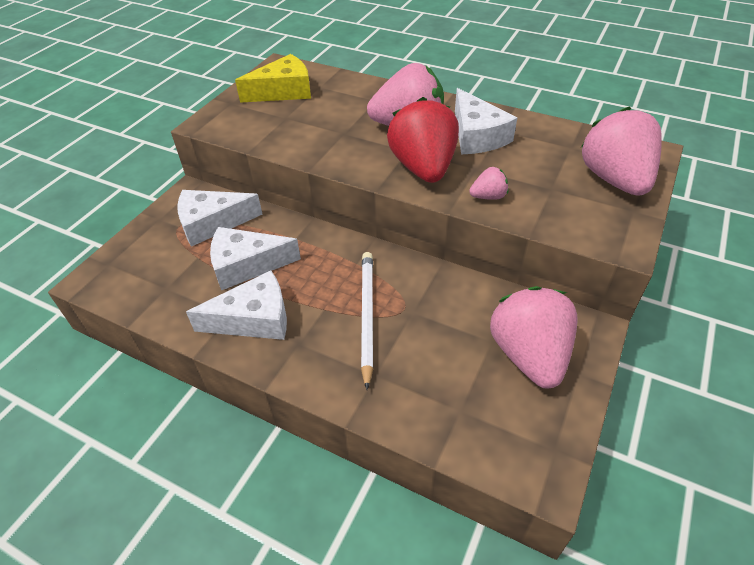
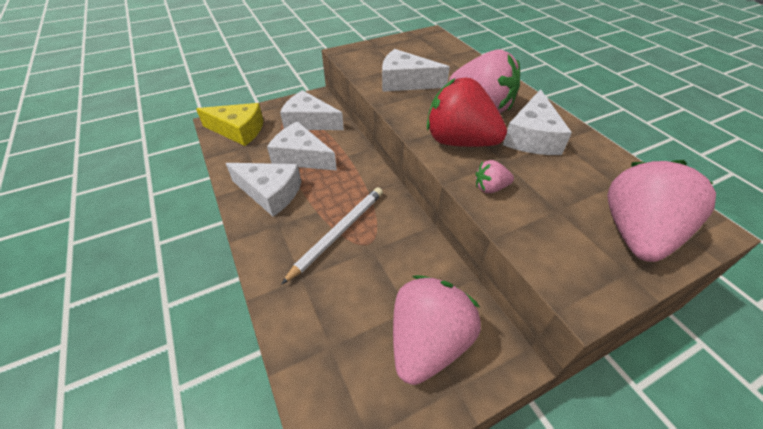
camera: 35 degrees right, 0 degrees up
(283, 91) = (416, 50): yellow cheese -> yellow cheese (238, 130)
(311, 131) = (405, 82): none -> white cheese
(423, 168) = (459, 141): red strawberry -> red strawberry turned 90 degrees counterclockwise
(488, 196) = (490, 188): pink strawberry -> pink strawberry turned 150 degrees clockwise

